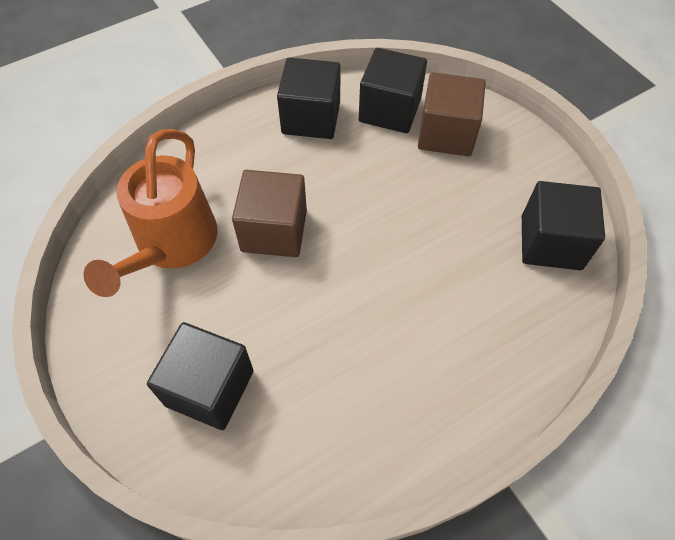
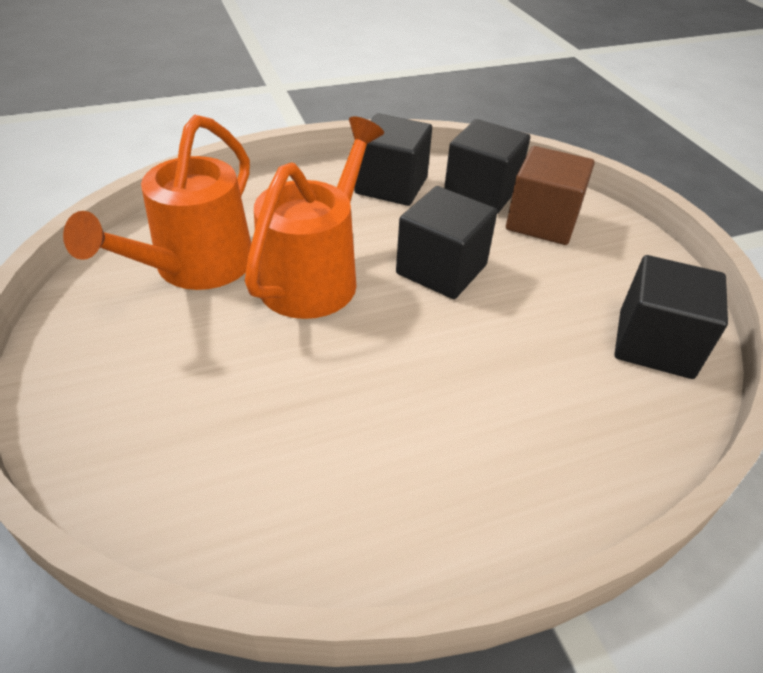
camera: 10 degrees right, 15 degrees down
(209, 388) = (179, 415): black cube -> black cube (441, 269)
(274, 231) = (316, 274): brown cube -> orange watering can

